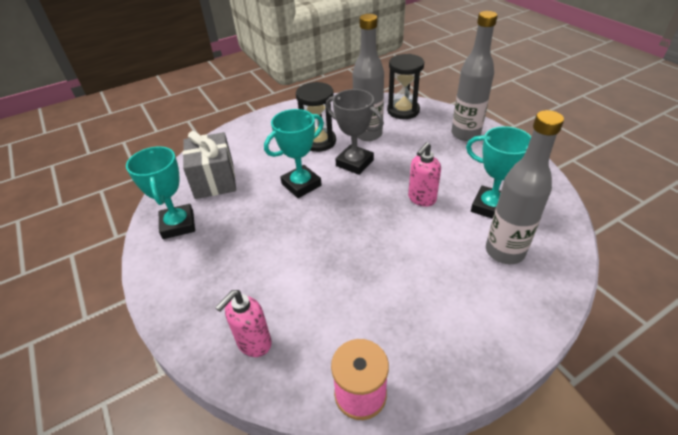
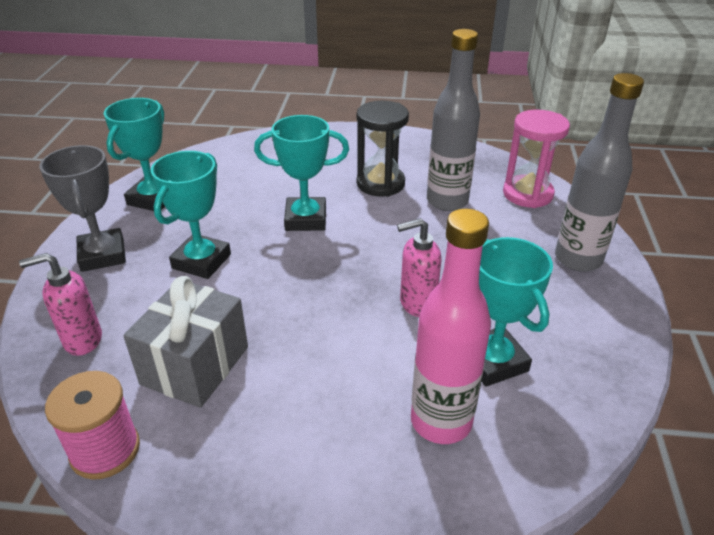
camera: 35 degrees right, 5 degrees down
(214, 180) = (232, 173): grey gift -> grey gift (195, 365)
(268, 246) = (201, 261): none -> turquoise trophy
(354, 163) = (391, 225): grey trophy -> grey trophy (103, 255)
(403, 111) = (527, 194): black hourglass -> pink hourglass
(504, 251) = (441, 421): grey bottle -> pink bottle

